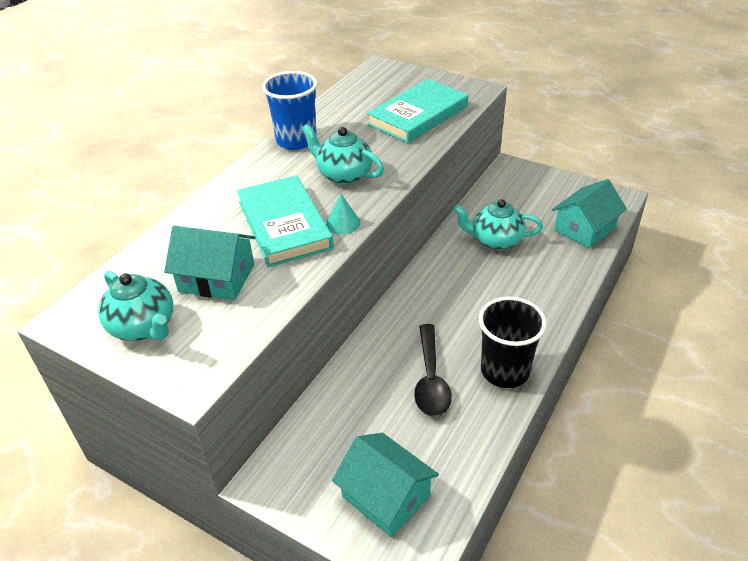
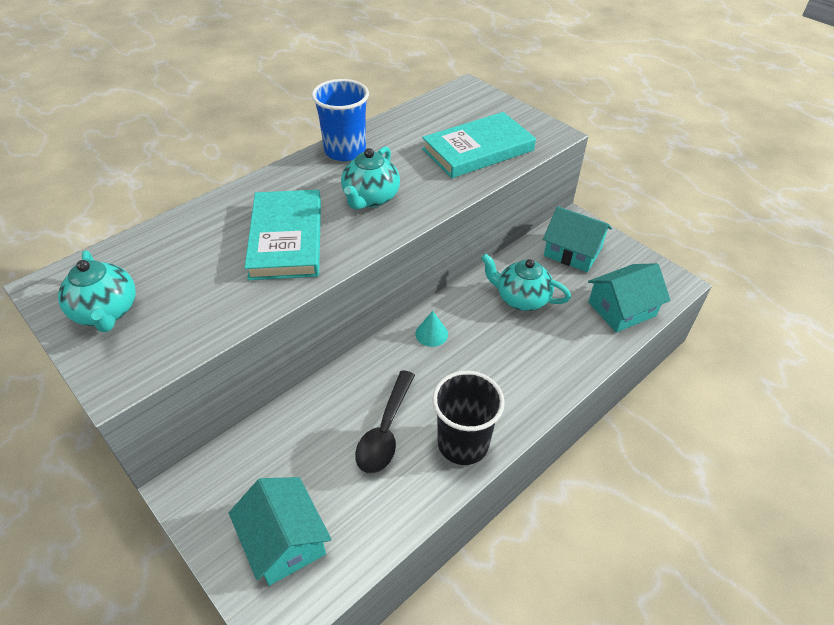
camera: 15 degrees right, 5 degrees up
(217, 278) = (196, 279): turquoise house -> turquoise house (572, 252)
(342, 223) = (342, 250): turquoise cone -> turquoise cone (431, 334)
(344, 175) = (370, 198): turquoise teapot -> turquoise teapot turned 120 degrees counterclockwise

